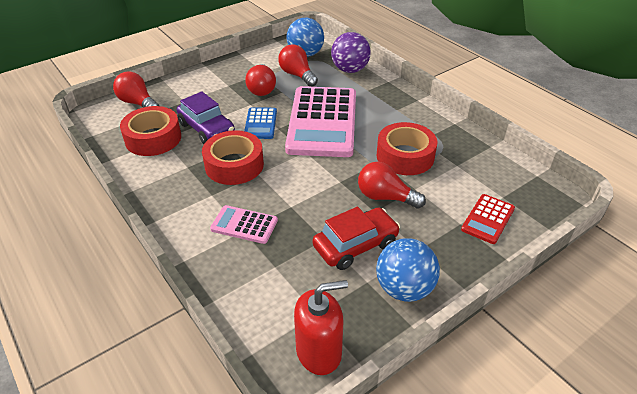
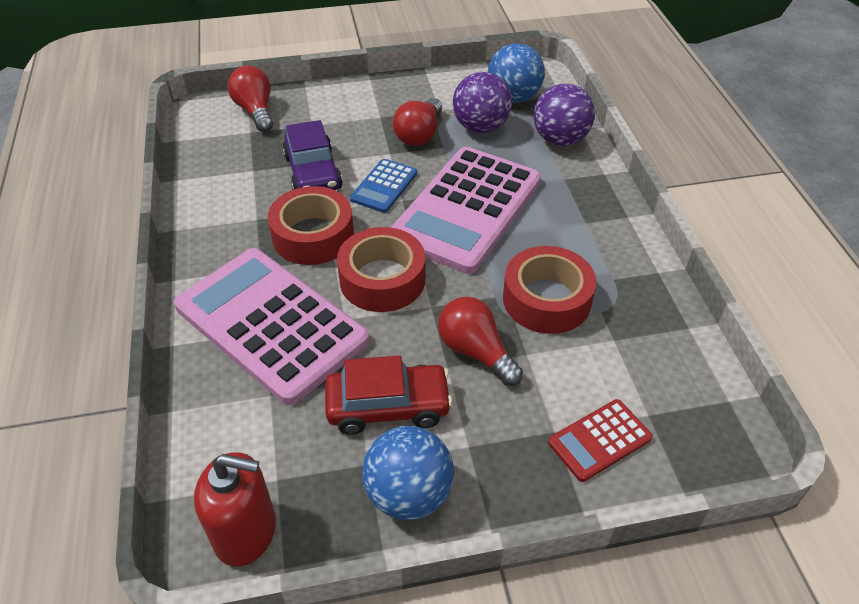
camera: 25 degrees right, 5 degrees up
(153, 138) = (242, 166): red tape -> red tape (382, 279)
(244, 225) = (271, 324): pink calculator -> pink calculator, size x2.21
(297, 75) = (480, 127): red light bulb -> purple ball

